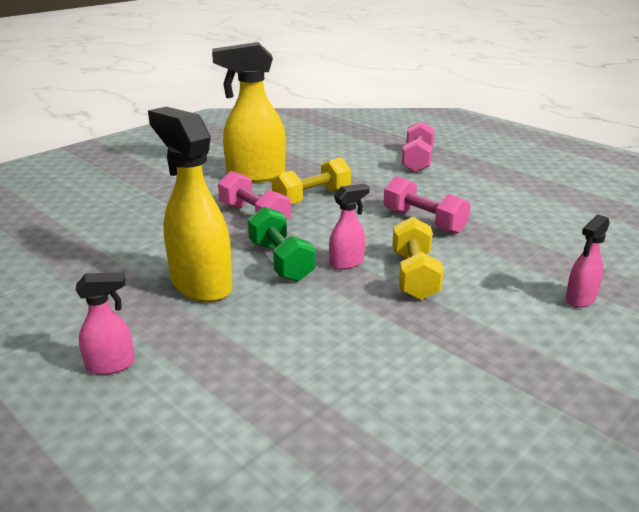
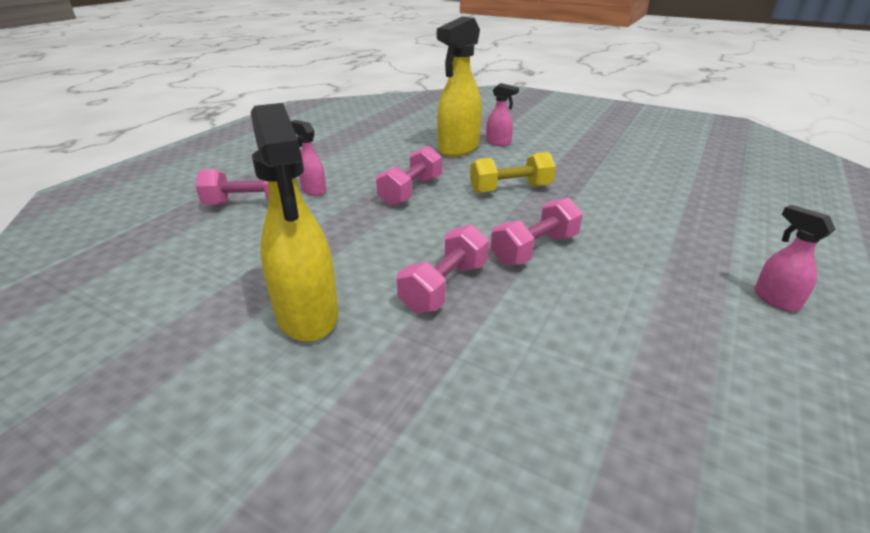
camera: 105 degrees left, 5 degrees up
(200, 285) = (616, 286): yellow spray bottle -> yellow spray bottle (458, 149)
(280, 261) = (534, 249): green dumbbell -> pink dumbbell
(312, 198) = (376, 255): yellow dumbbell -> none
(347, 263) = (512, 217): pink spray bottle -> pink spray bottle (313, 190)

